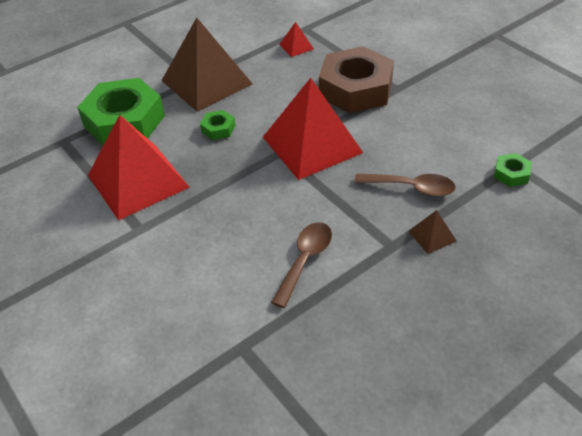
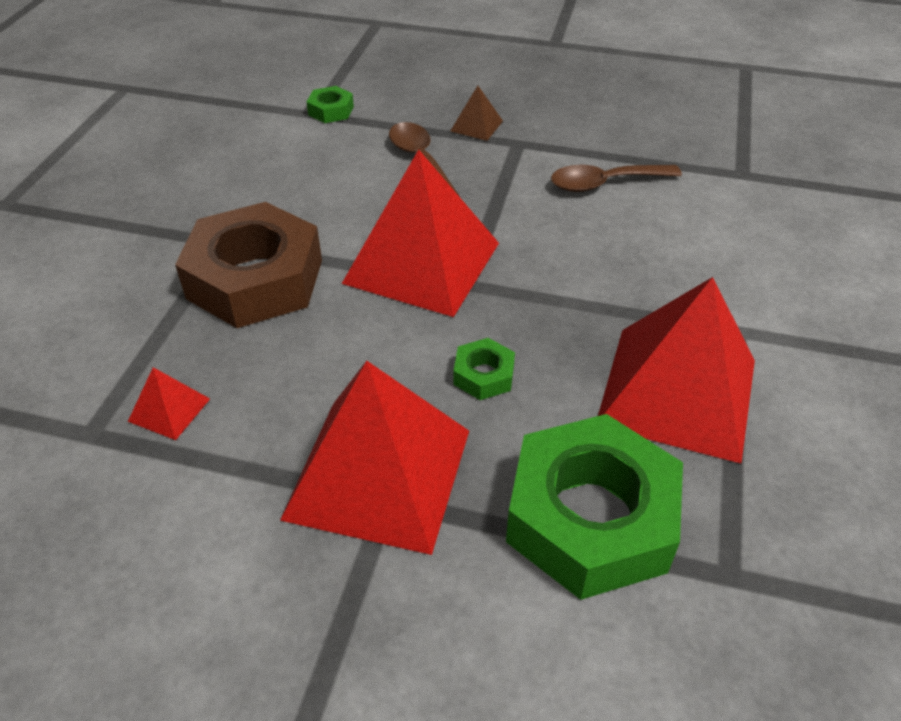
camera: 130 degrees left, 0 degrees up
(207, 82) = (378, 473): brown pyramid -> red pyramid

